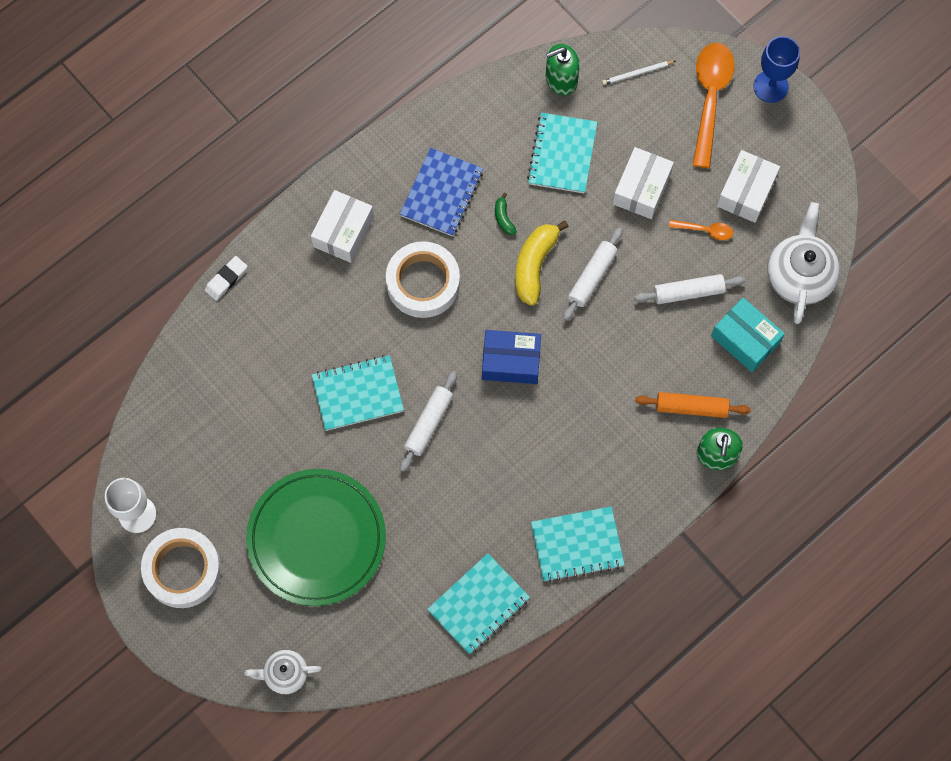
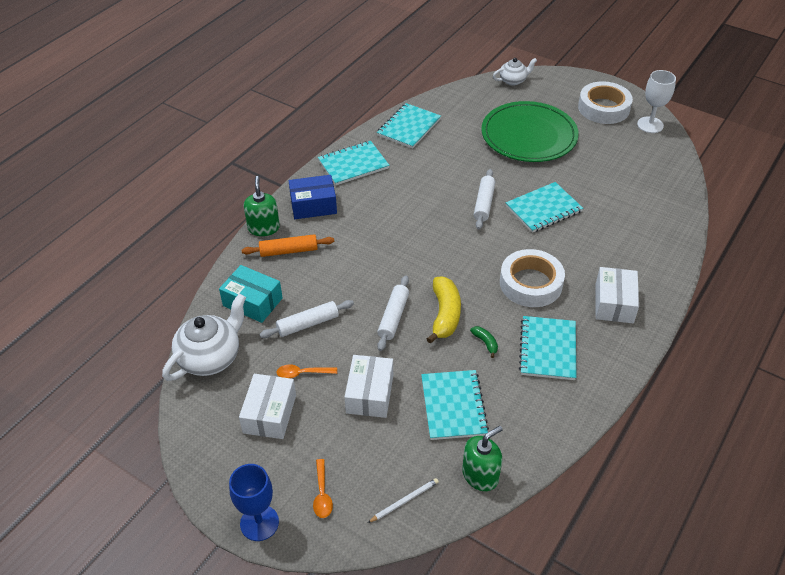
camera: 165 degrees right, 25 degrees down
(226, 279) = (684, 253): white eraser -> none
(441, 193) = (548, 349): blue notebook -> turquoise notebook
(511, 361) = (438, 249): blue box -> blue box (313, 205)
(710, 98) = (322, 494): orange spoon -> orange spoon, size x0.47
(799, 276) = (210, 357): white teapot -> white teapot turned 135 degrees counterclockwise

